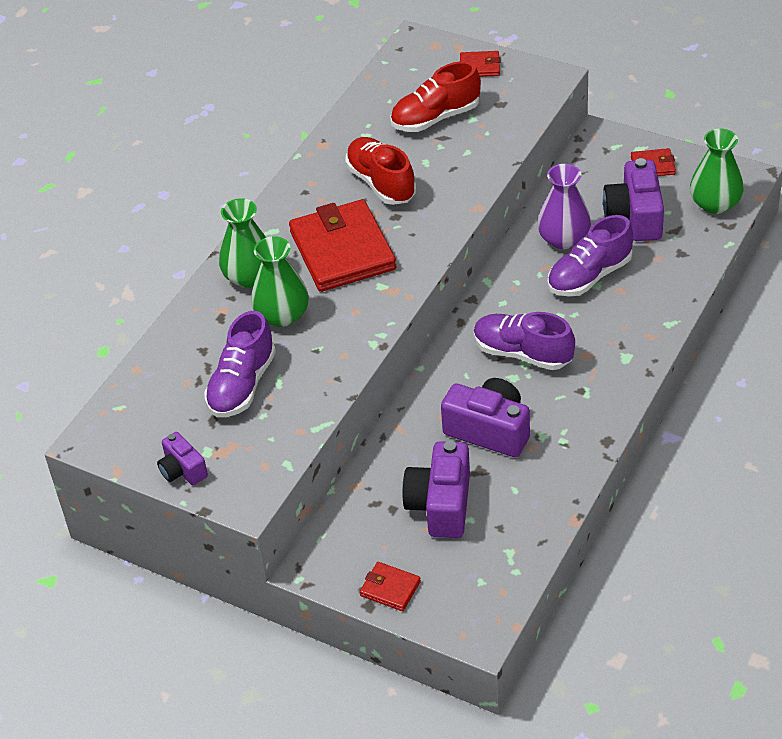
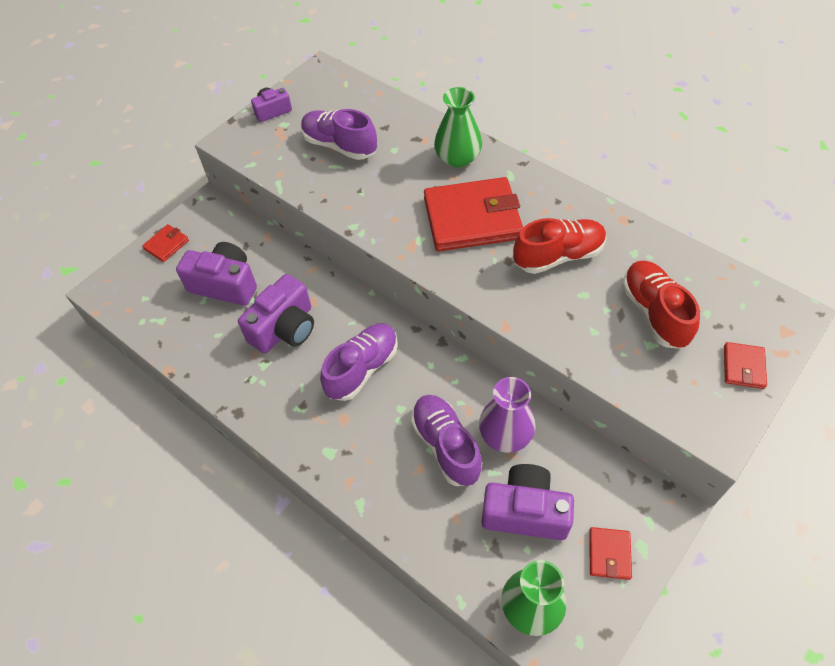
camera: 100 degrees right, 10 degrees up
(282, 315) = (406, 173): green vase -> none

